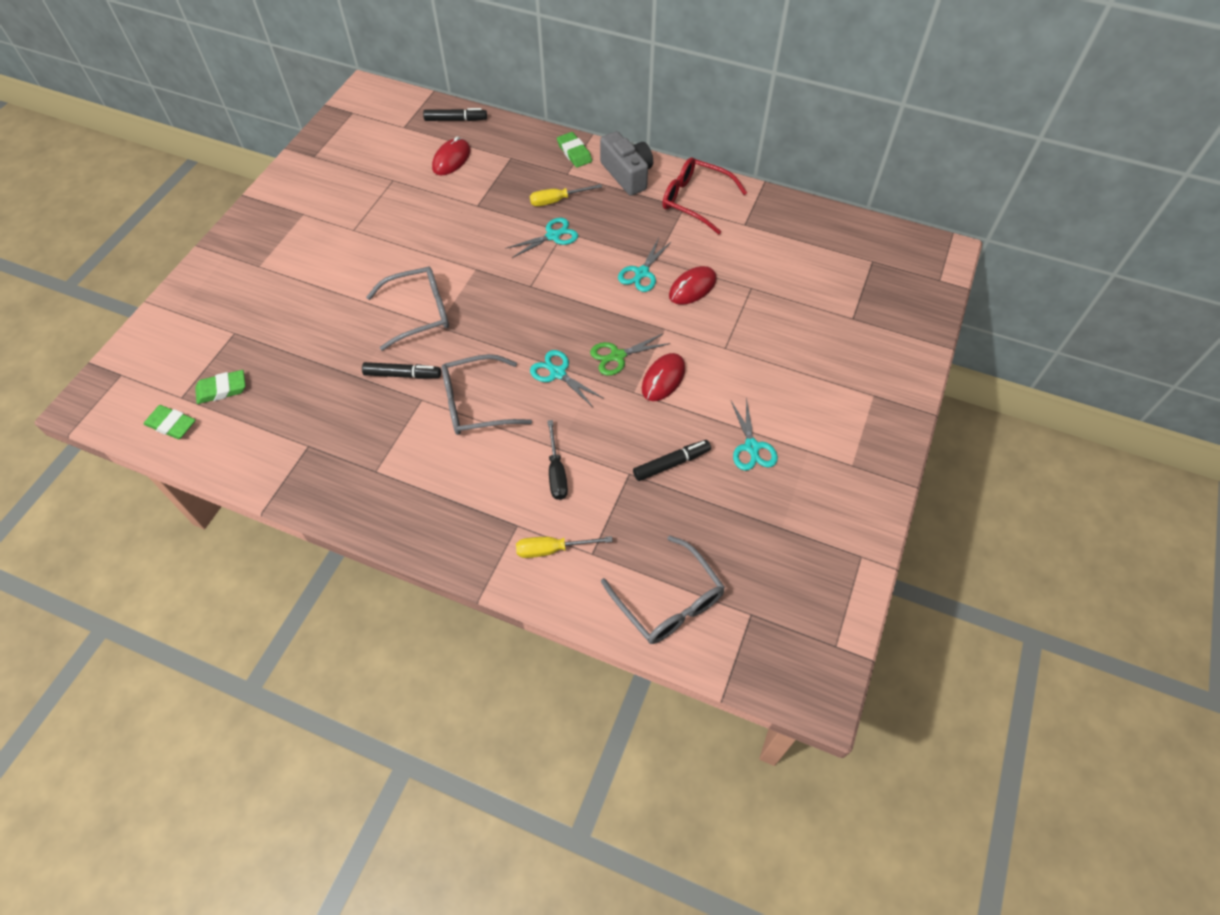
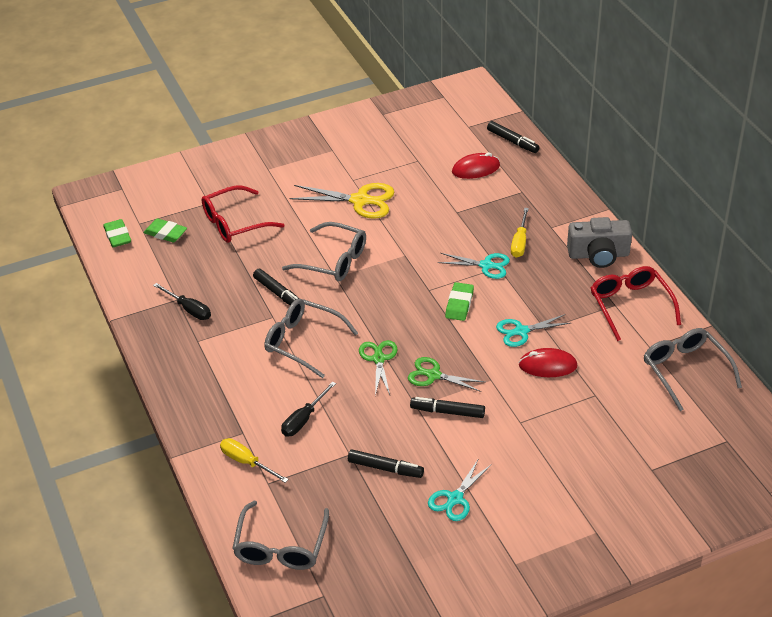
camera: 45 degrees right, 15 degrees down
(284, 336) = (235, 223): none -> red glasses
(332, 447) = (189, 309): none -> black screwdriver
(381, 244) = (360, 200): none -> yellow scissors
(557, 200) = (519, 242): yellow screwdriver -> yellow screwdriver turned 105 degrees counterclockwise
(558, 373) = (378, 359): turquoise scissors -> green scissors
(574, 152) = (576, 215): green eraser -> green eraser (459, 304)
(627, 174) = (598, 255): grey camera -> grey camera turned 75 degrees clockwise
(663, 379) = (447, 412): red mouse -> black marker
(788, 226) = (685, 371): none -> grey glasses

